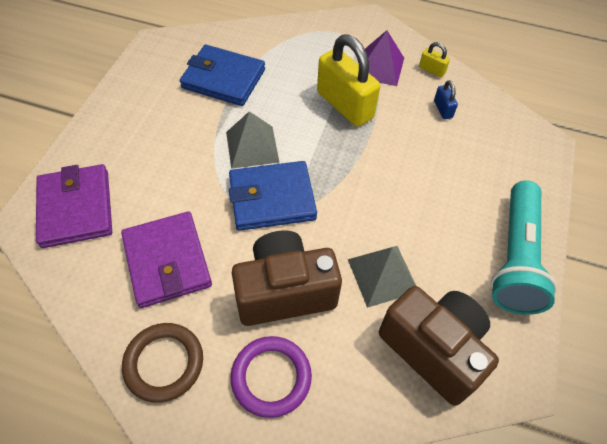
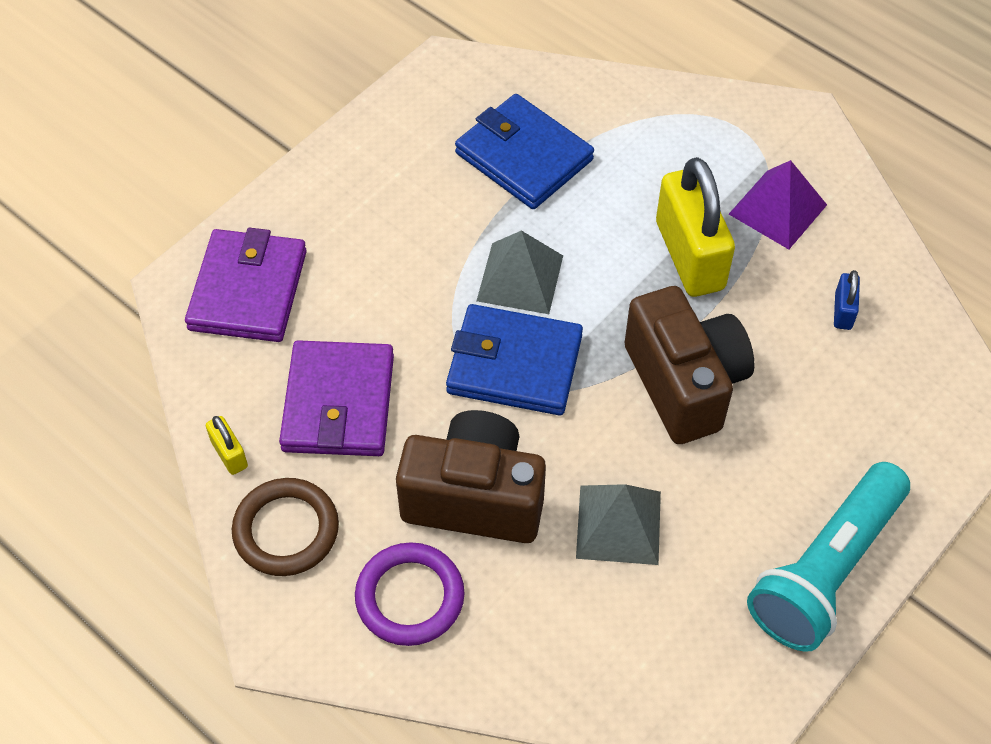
camera: 25 degrees right, 0 degrees up
(431, 70) = (862, 240): yellow padlock -> yellow padlock (229, 454)
(433, 349) = (638, 644): brown camera -> brown camera (685, 384)

